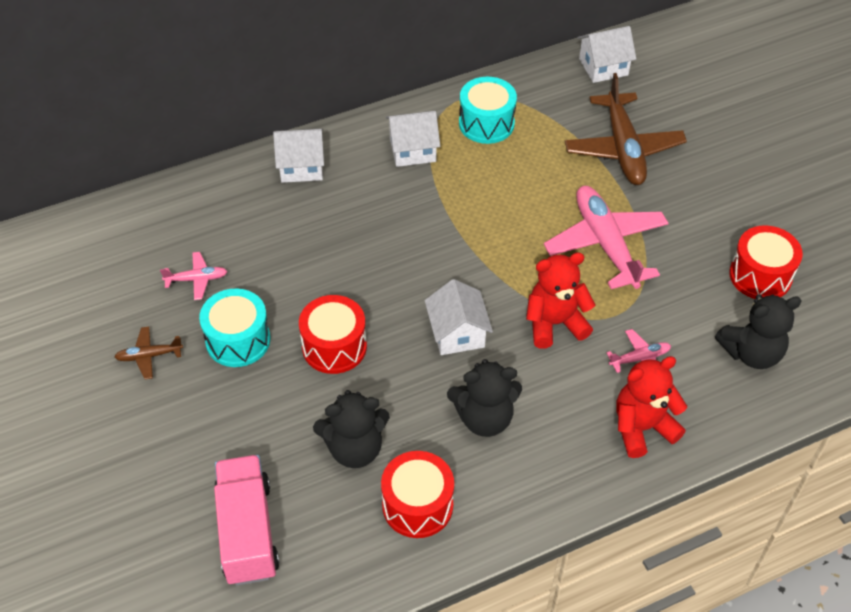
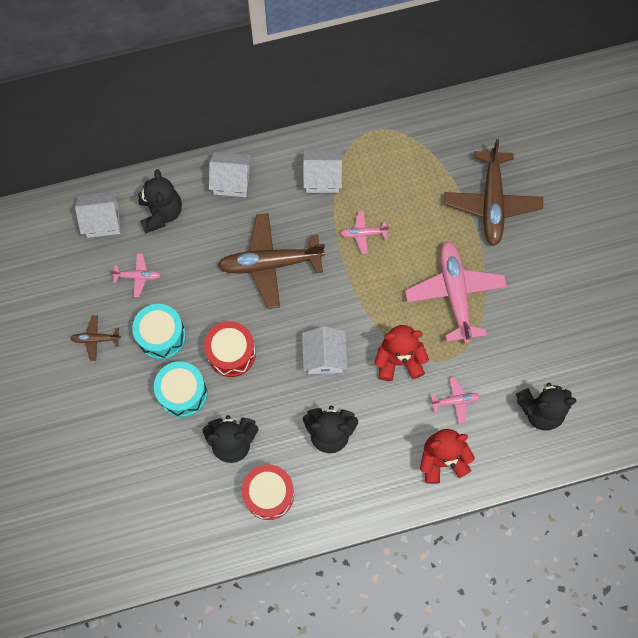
camera: 10 degrees right, 20 degrees up
(218, 209) = (161, 213): none -> black teddy bear
(247, 531) = (148, 494): pink truck -> none
(366, 243) = (270, 263): none -> brown plane
(476, 198) = (363, 234): none -> pink plane
(486, 123) = (386, 160): turquoise drum -> turquoise drum (183, 393)
(603, 67) = (496, 114): white house -> white house (102, 220)
(760, 276) = (567, 342): red drum -> none

